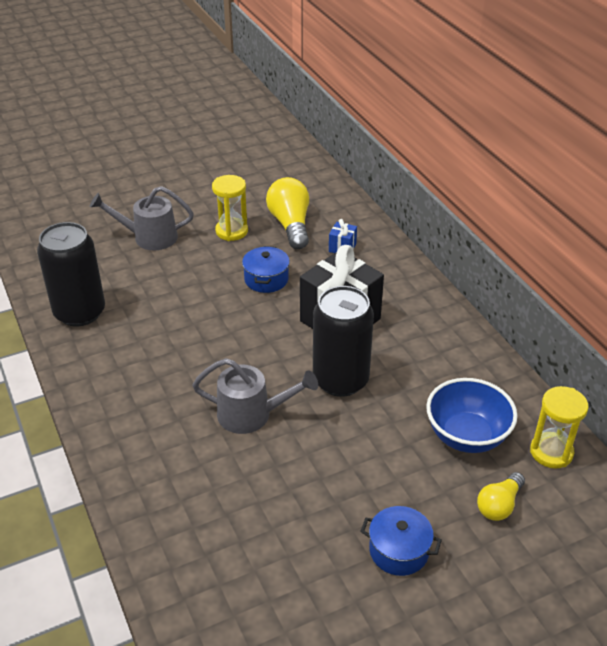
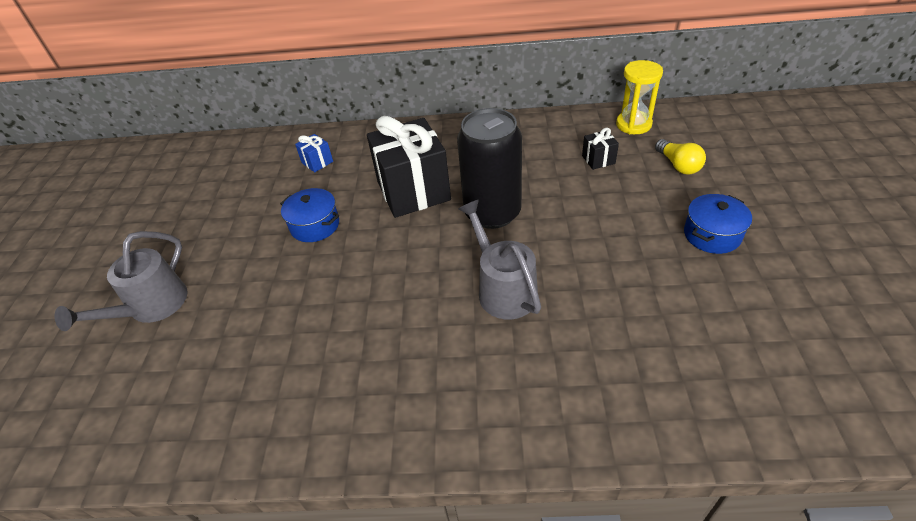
camera: 60 degrees left, 5 degrees up
(80, 312) = (223, 416): black can -> none
(231, 231) = (216, 232): yellow hourglass -> none
(252, 414) = (502, 288): grey watering can -> grey watering can turned 60 degrees counterclockwise
(290, 225) = (251, 186): yellow light bulb -> none
(466, 436) = (598, 160): blue bowl -> black gift

